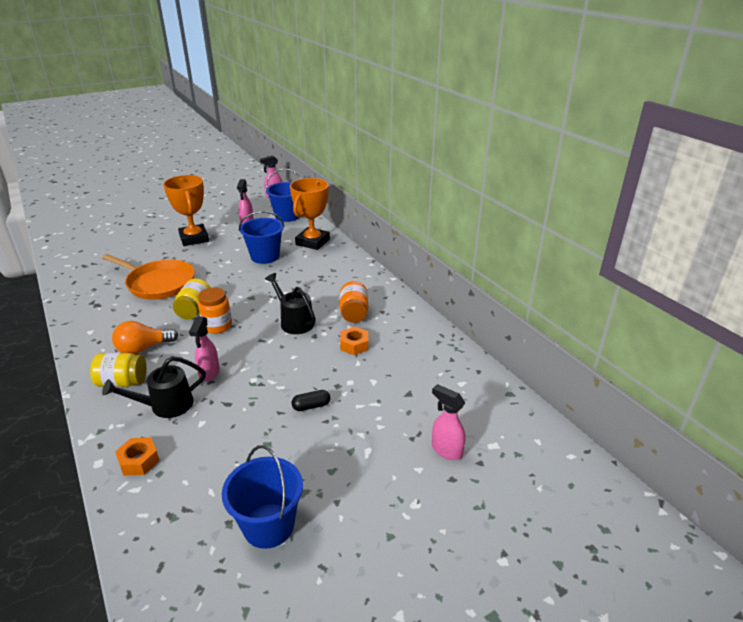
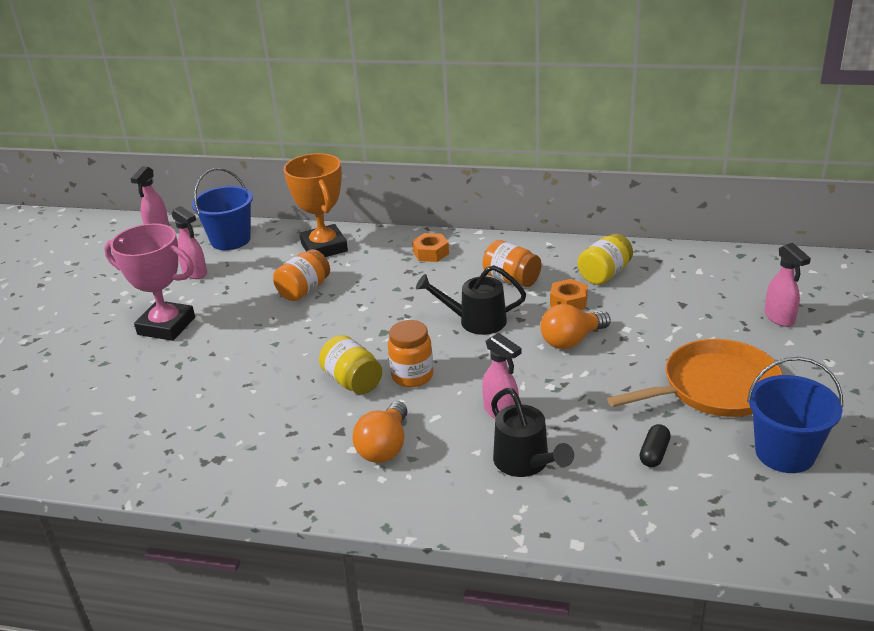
camera: 45 degrees left, 0 degrees up
(122, 382) = (438, 483): yellow jar -> yellow jar (604, 274)
(139, 461) = (605, 511): orange nut -> orange nut (431, 253)
(158, 283) = (242, 390): orange pan -> orange pan (715, 387)
(165, 406) = (526, 463): black watering can -> black watering can turned 45 degrees counterclockwise
(194, 238) = (166, 326): orange trophy -> pink trophy
(265, 256) = (304, 290): blue bucket -> orange jar
(311, 366) = (571, 340): none -> orange light bulb
(311, 406) = (638, 365): black capsule -> black capsule (654, 454)
(446, 450) = (779, 318): pink spray bottle -> pink spray bottle turned 105 degrees counterclockwise

